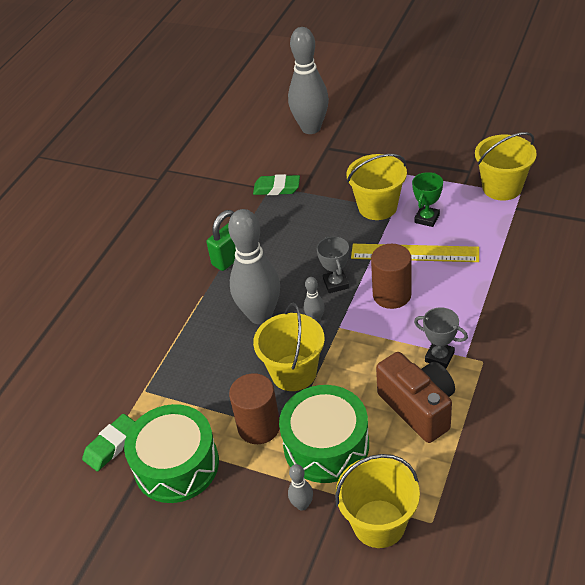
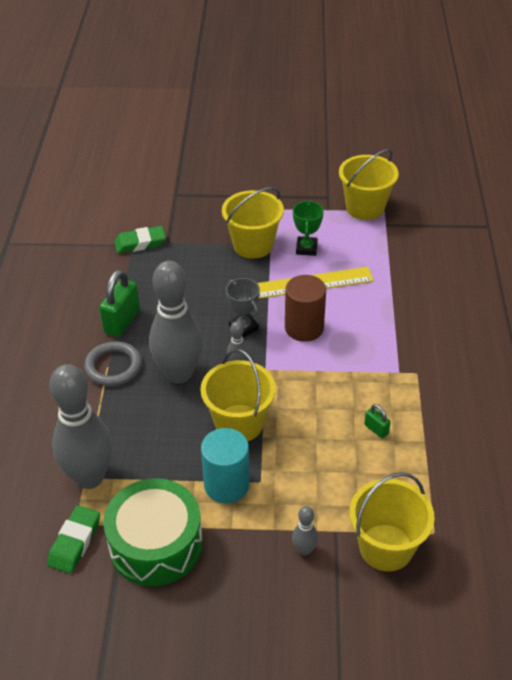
camera: 25 degrees left, 0 degrees up
(207, 297) = (113, 366): none -> grey ring
(259, 426) = (226, 485): brown cylinder -> turquoise cylinder
(311, 128) = (150, 177): grey bowling pin -> grey bowling pin (89, 477)
(326, 445) = (302, 486): green drum -> none
(418, 407) = (376, 429): brown camera -> green padlock
(439, 357) = (375, 377): grey trophy -> none

